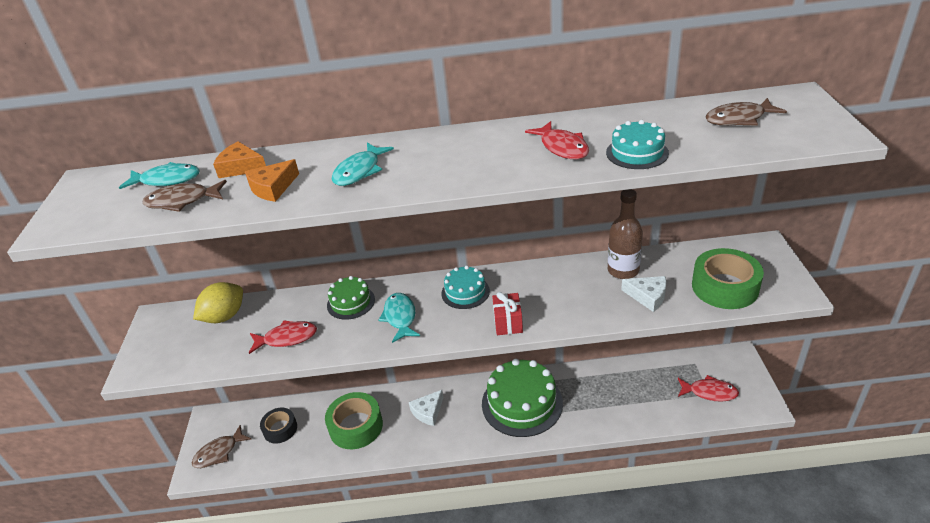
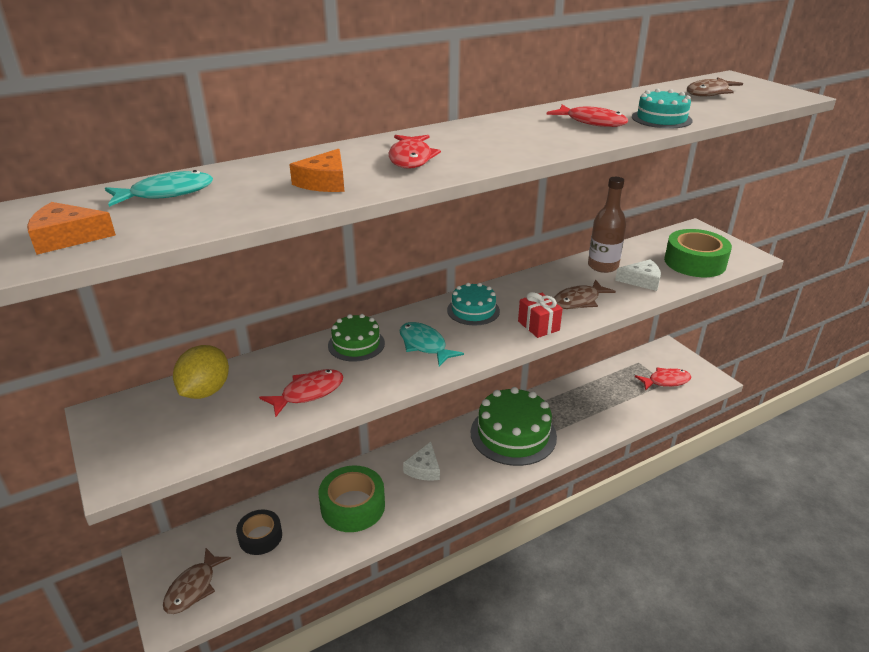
camera: 30 degrees left, 5 degrees down
(182, 201) = (217, 207): brown fish -> brown fish (579, 301)
(241, 167) = (257, 172): orange cheese -> orange cheese (67, 238)
(359, 171) = (411, 158): turquoise fish -> red fish

